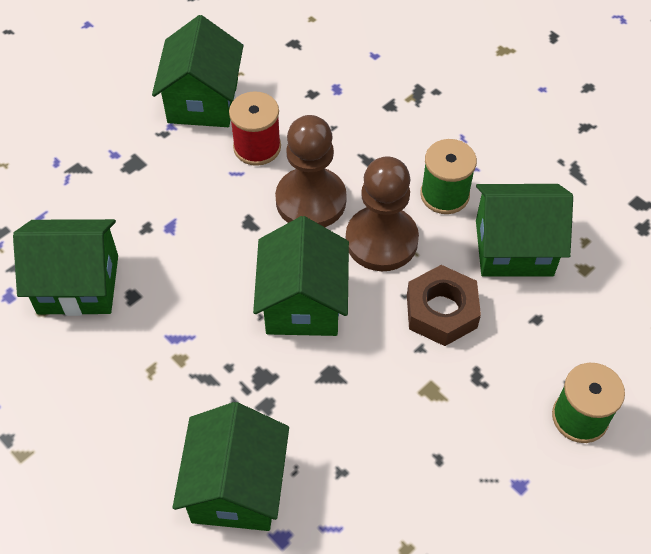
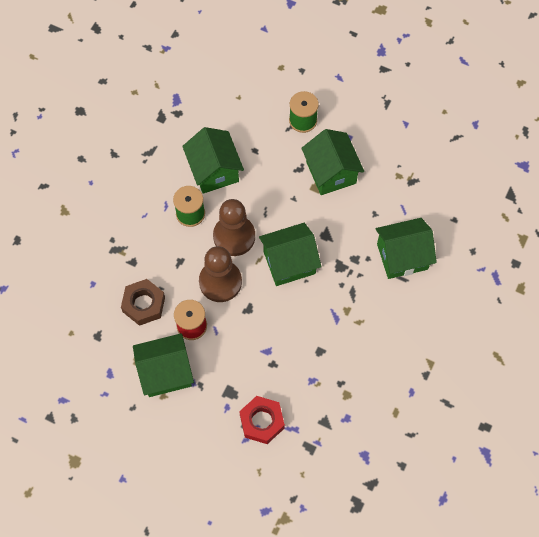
camera: 110 degrees left, 10 degrees up
(69, 188) = (262, 421): none -> red nut
(78, 284) = (324, 383): green house -> green house (331, 172)
(441, 311) = (268, 195): brown nut -> brown nut (144, 304)

